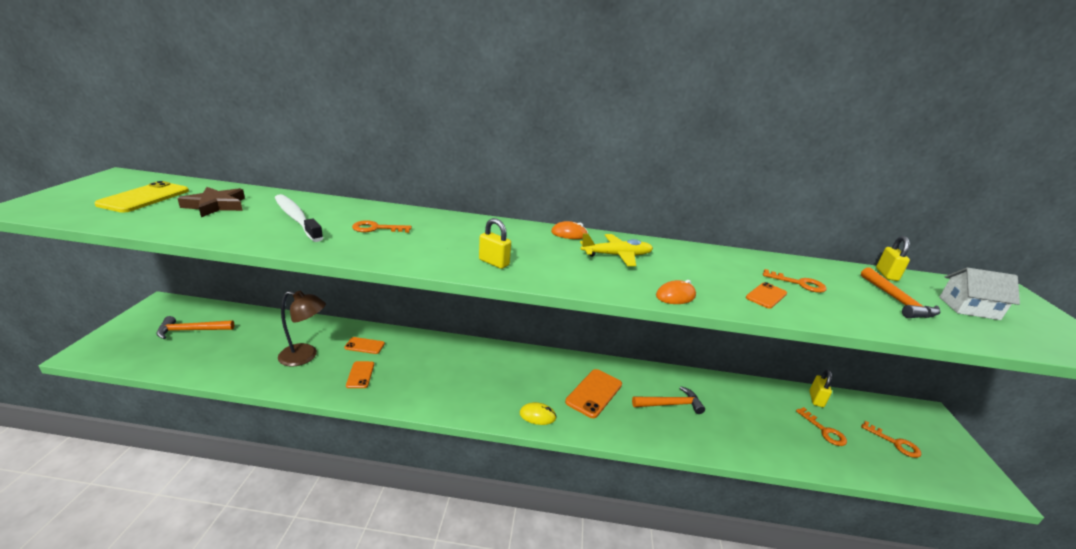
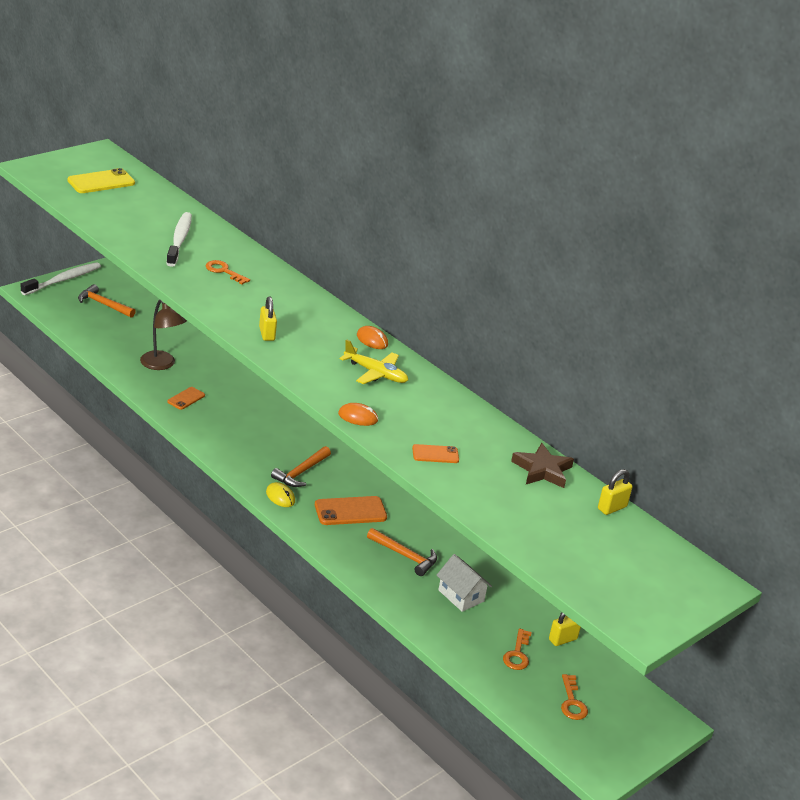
camera: 40 degrees right, 5 degrees up
(123, 327) = (63, 280): none -> white toothbrush
(216, 205) = (139, 207): brown star -> brown star (542, 470)
(364, 346) = (213, 379): orange phone -> none
(799, 283) = (492, 465): orange key -> none
(897, 301) = (553, 518): orange hammer -> orange hammer (301, 472)
(968, 308) = (613, 557): white house -> white house (461, 596)

